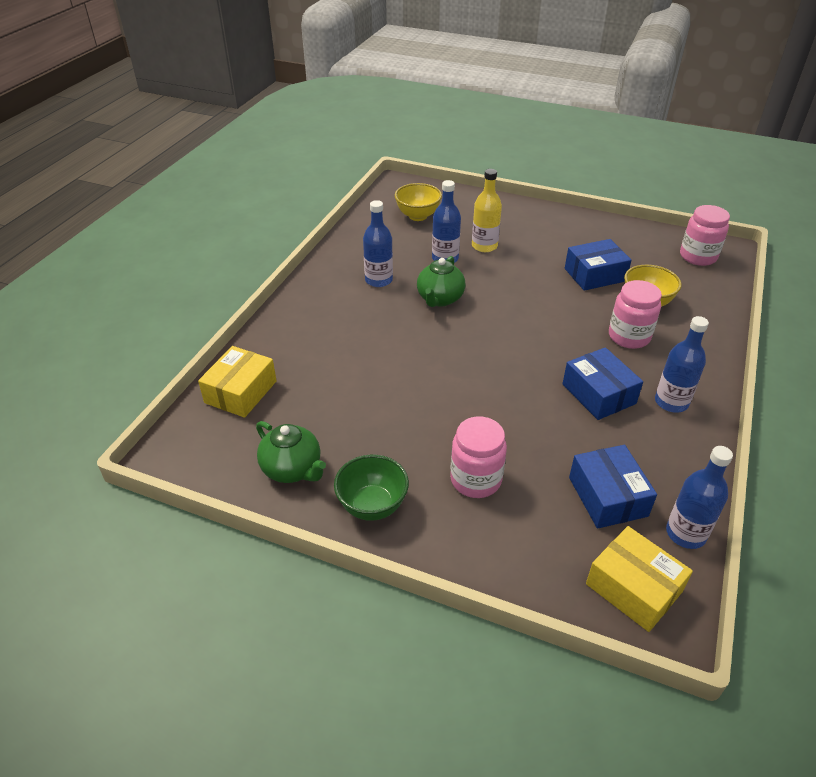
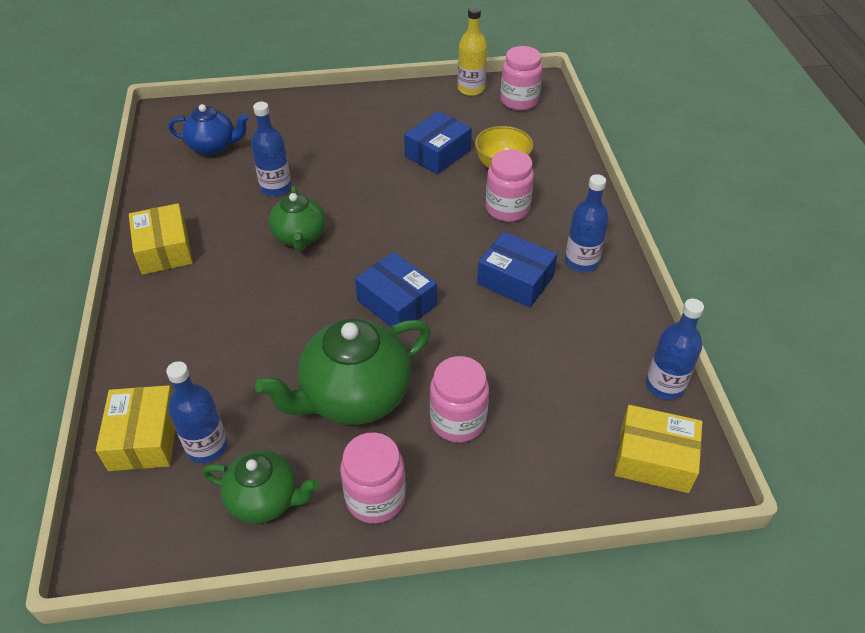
camera: 30 degrees left, 5 degrees up
(336, 274) = (164, 250): none -> yellow box
(372, 506) = (375, 498): green bowl -> pink jar
(379, 280) = (218, 239): blue bottle -> blue bottle (207, 447)
(405, 427) = (354, 396): none -> green teapot
(418, 216) = (213, 146): yellow bowl -> blue teapot
(484, 246) = (309, 158): yellow bottle -> yellow bottle (471, 89)
(608, 496) = (583, 381): blue box -> blue box (397, 303)

